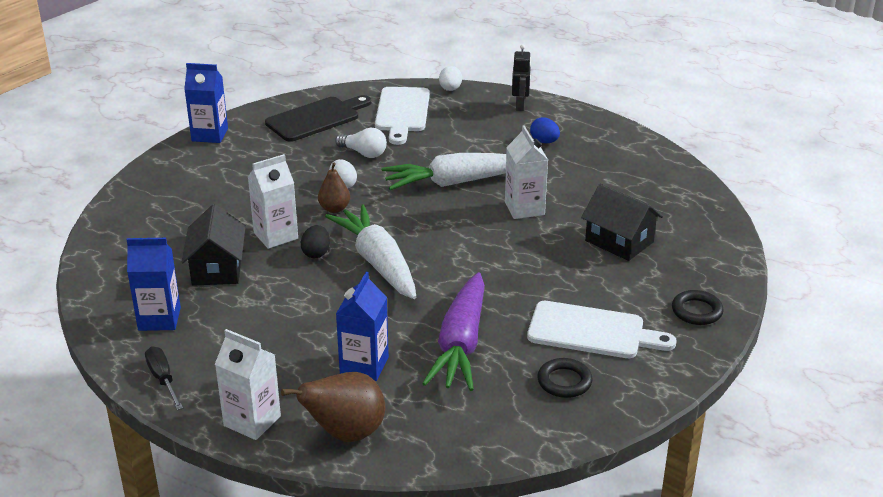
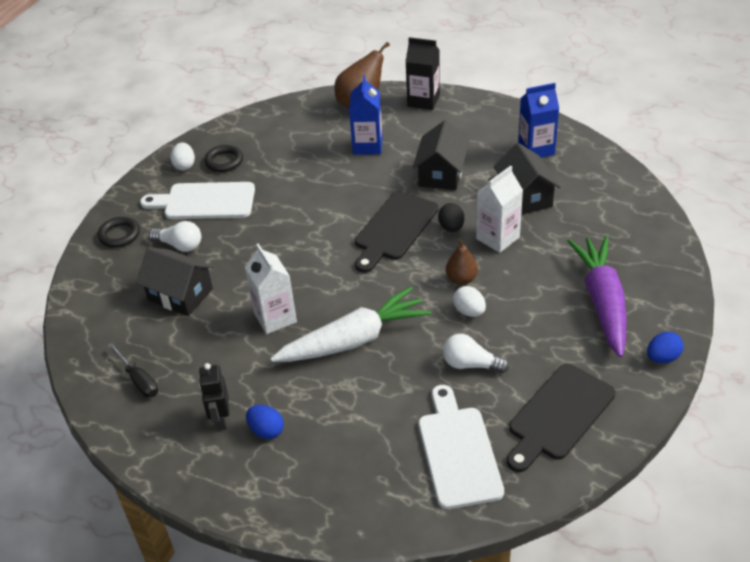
camera: 170 degrees right, 10 degrees up
(163, 379) = (499, 112): black screwdriver -> black screwdriver (138, 380)
(210, 135) = (662, 358): blue carton -> blue egg
(252, 421) = (423, 101): white carton -> black carton
(292, 311) = (441, 174): none -> black house
(377, 262) = (394, 229): white carrot -> black cutting board
(450, 89) = (413, 522): white egg -> white egg (184, 165)
(460, 345) = (303, 173): purple carrot -> purple carrot (602, 301)
(520, 106) = (307, 501): black robot -> black robot (221, 420)
(622, 287) = (180, 245): none -> white light bulb

